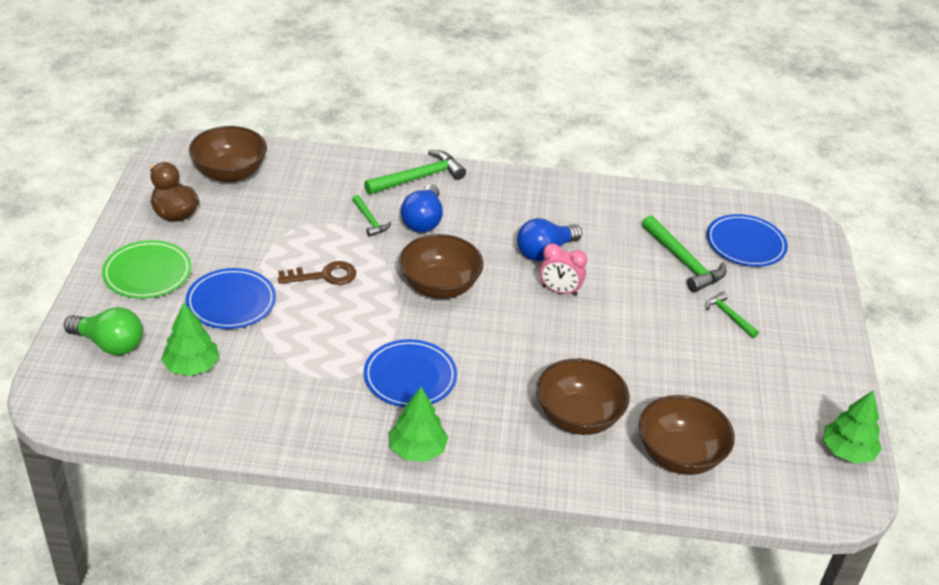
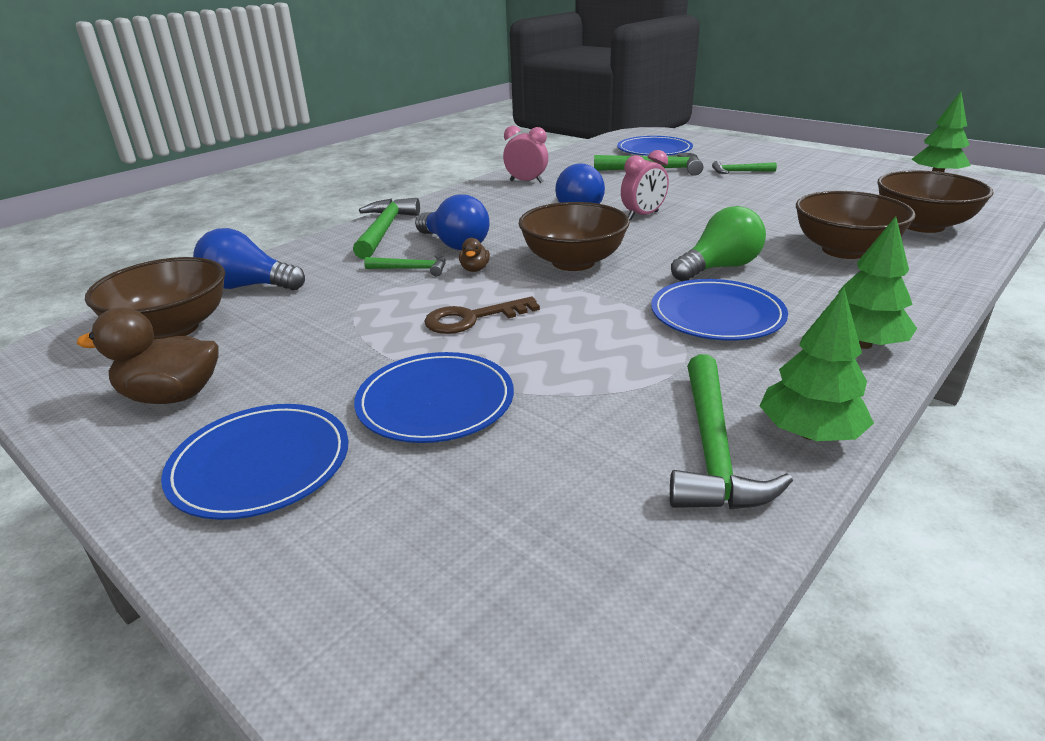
camera: 50 degrees left, 10 degrees down
(109, 344) = (388, 574): green light bulb -> green light bulb (719, 268)
(147, 272) = (260, 464): green plate -> blue plate
(192, 366) = (547, 485): green tree -> green tree (809, 433)
(256, 412) = (712, 450): none -> green hammer
(294, 169) = (248, 286): none -> blue light bulb
(324, 276) = (471, 319): brown key -> brown key turned 135 degrees counterclockwise
(391, 247) = (475, 269): none -> brown duck
(580, 201) = (526, 181): none -> pink clock

